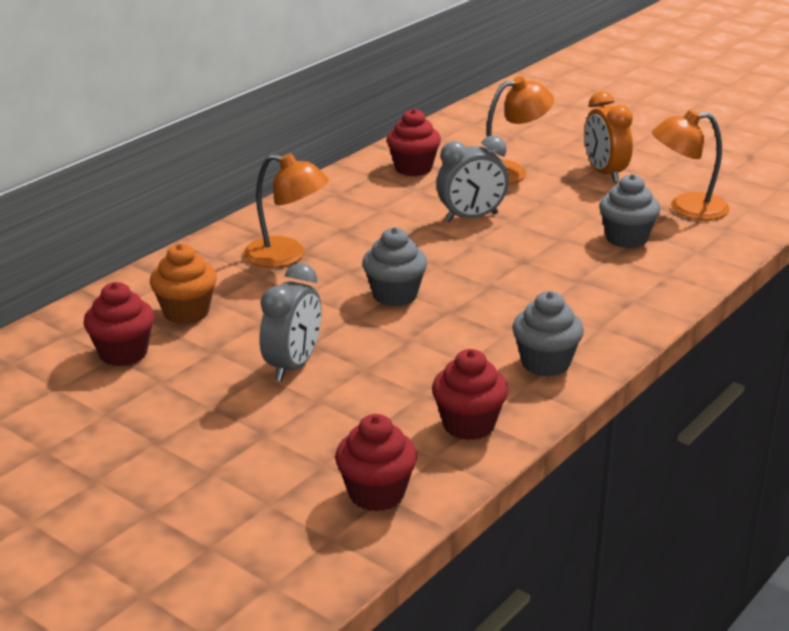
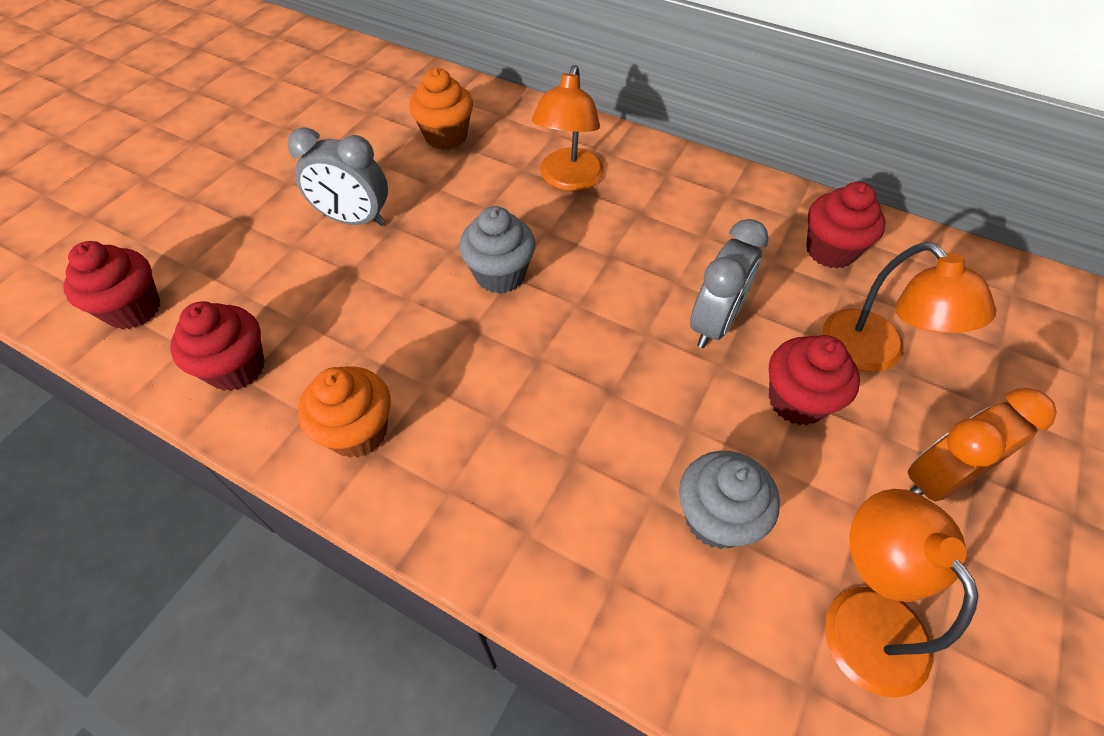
camera: 80 degrees right, 25 degrees up
(123, 353) = (374, 116): red cupcake -> red cupcake (797, 401)
(471, 217) = (714, 323): grey clock -> grey clock turned 120 degrees counterclockwise
(545, 363) = (358, 431): grey cupcake -> orange cupcake

